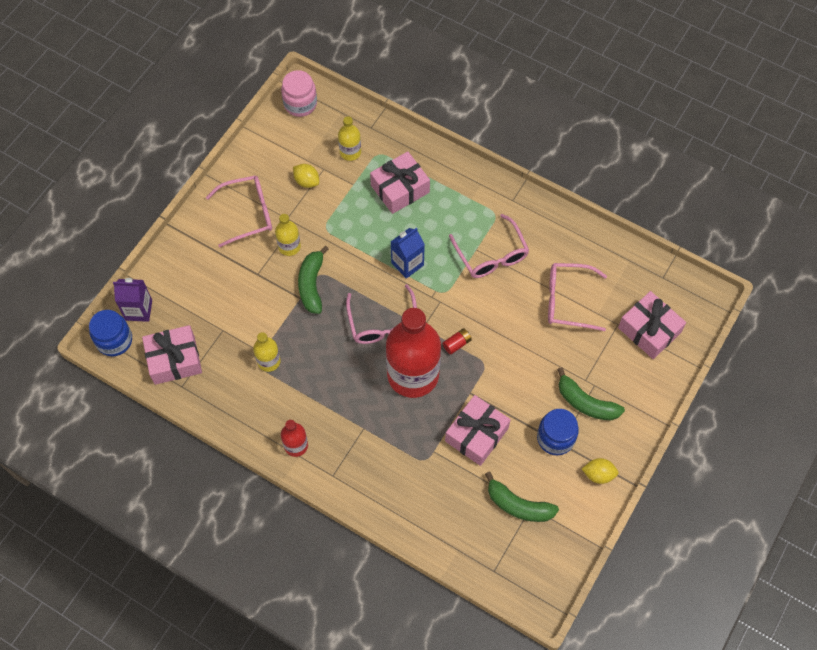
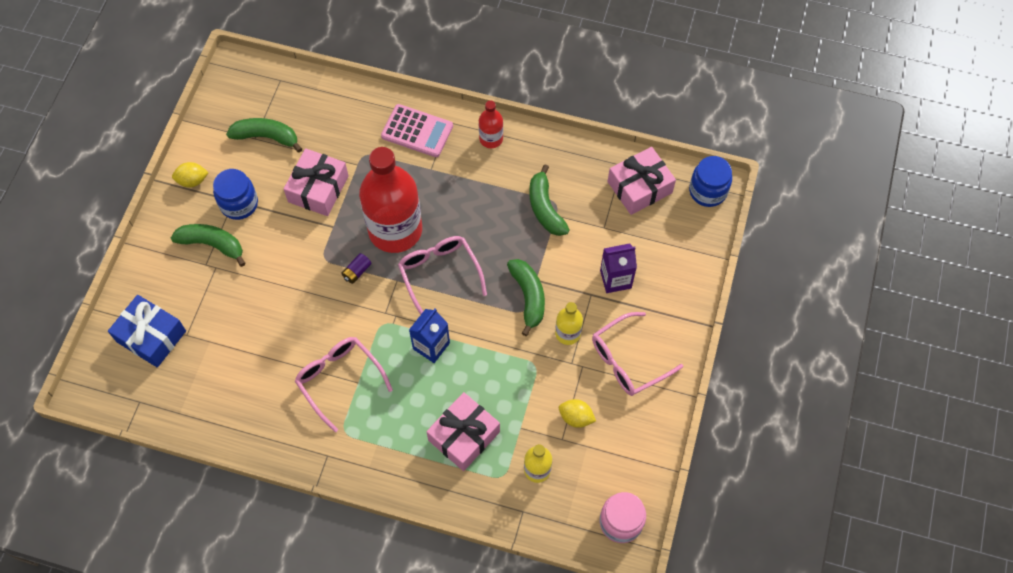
camera: 165 degrees right, 0 degrees up
(139, 310) = (698, 226): purple carton -> purple carton (615, 279)
(269, 361) = (545, 208): yellow bottle -> green banana
(366, 473) = (417, 131): none -> pink calculator
(457, 344) = (357, 272): red battery -> purple battery
(568, 300) = (244, 348): pink glasses -> none
(649, 330) = (151, 336): pink gift -> blue gift

